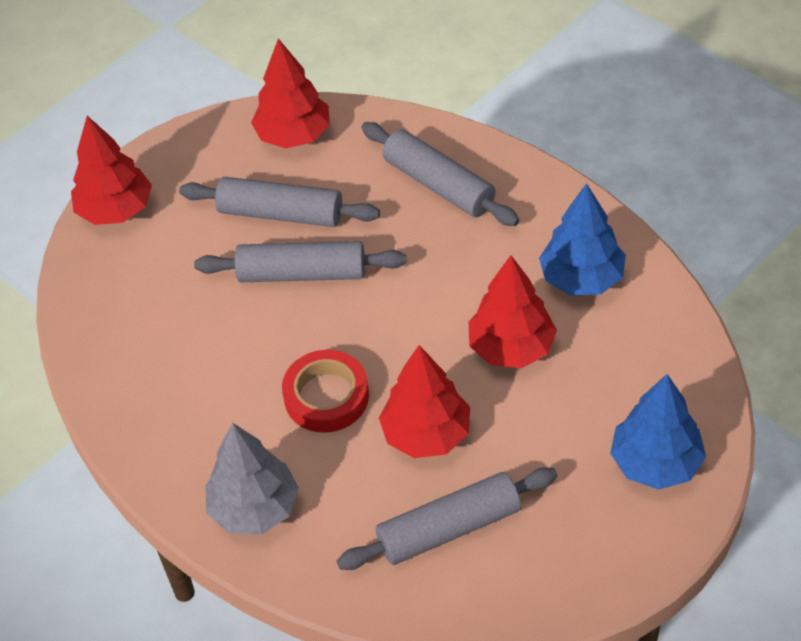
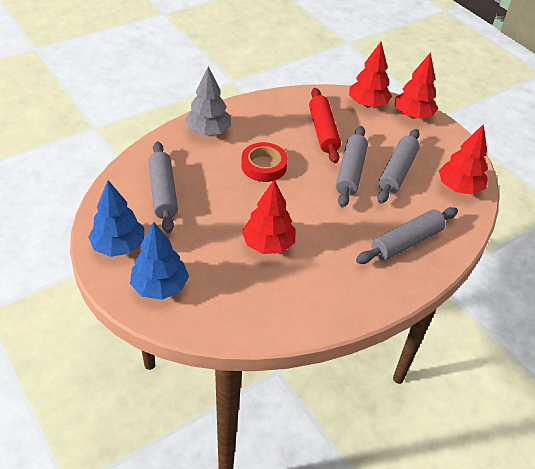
camera: 95 degrees right, 5 degrees down
(200, 330) = (323, 131): none -> red rolling pin
(426, 434) = (224, 197): red tree -> red tree (367, 104)
(582, 278) = (310, 291): blue tree -> blue tree (118, 246)

